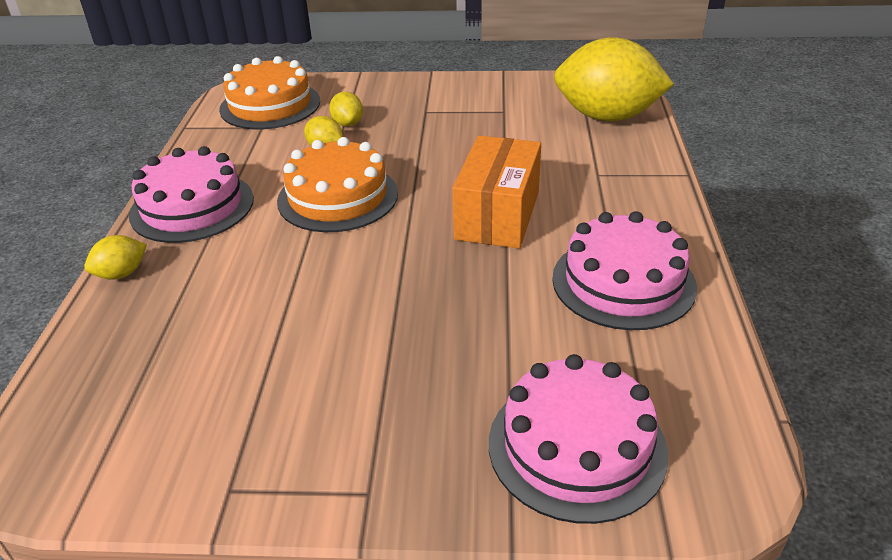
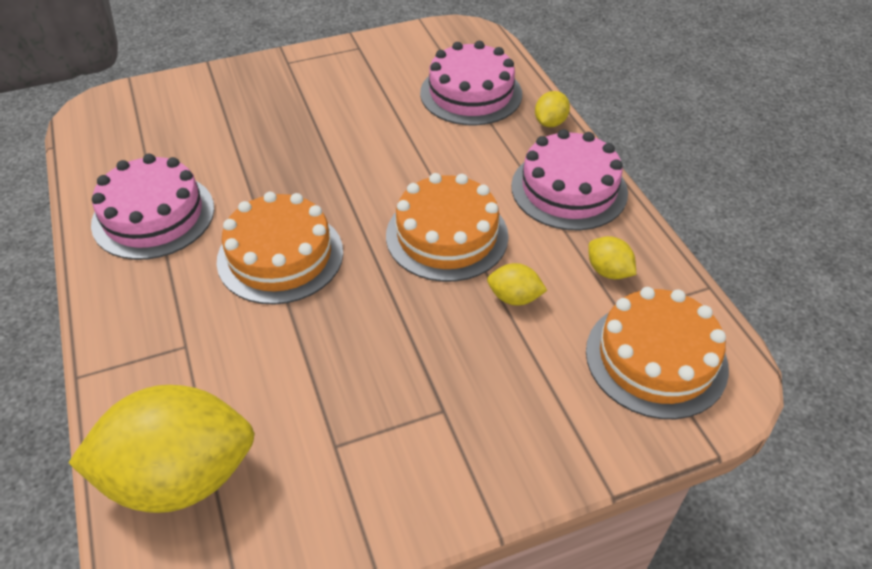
camera: 155 degrees right, 10 degrees up
(348, 124) = (525, 350): yellow lemon -> yellow lemon (608, 271)
(497, 215) = (280, 256): orange box -> orange cake
(576, 446) = (180, 105): pink cake -> pink cake (471, 93)

